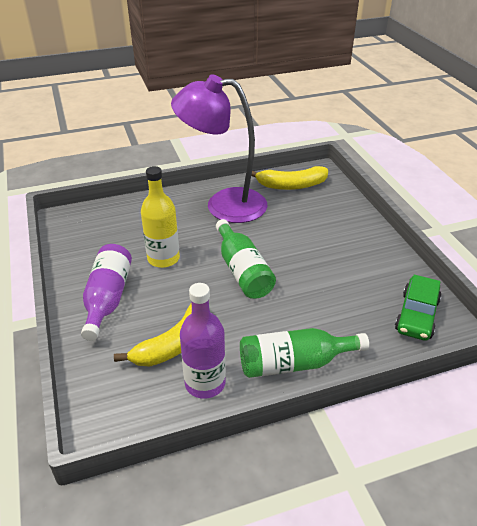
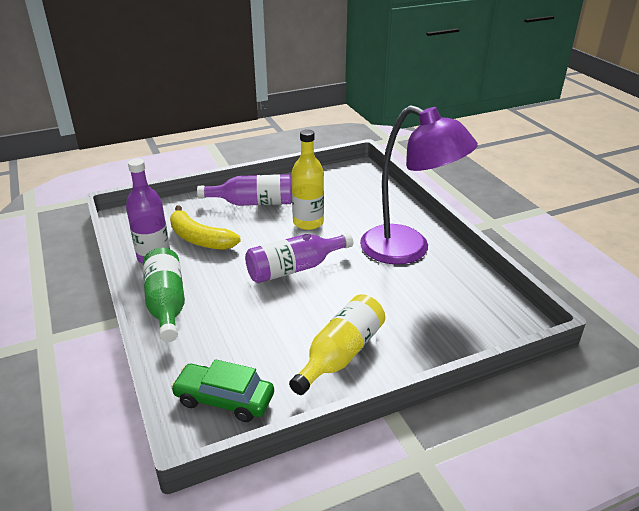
camera: 85 degrees right, 5 degrees down
(223, 205) = (408, 250): purple lamp -> purple lamp turned 120 degrees clockwise
(243, 271) = (294, 269): green bottle -> purple bottle
(291, 185) = (471, 299): yellow banana -> none
(357, 251) = (341, 354): none -> yellow bottle

